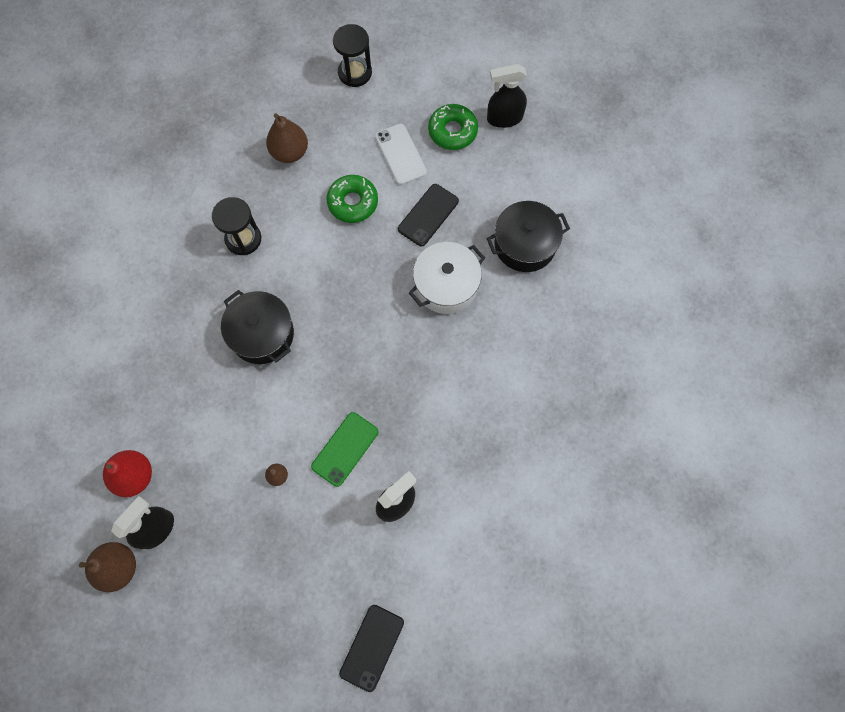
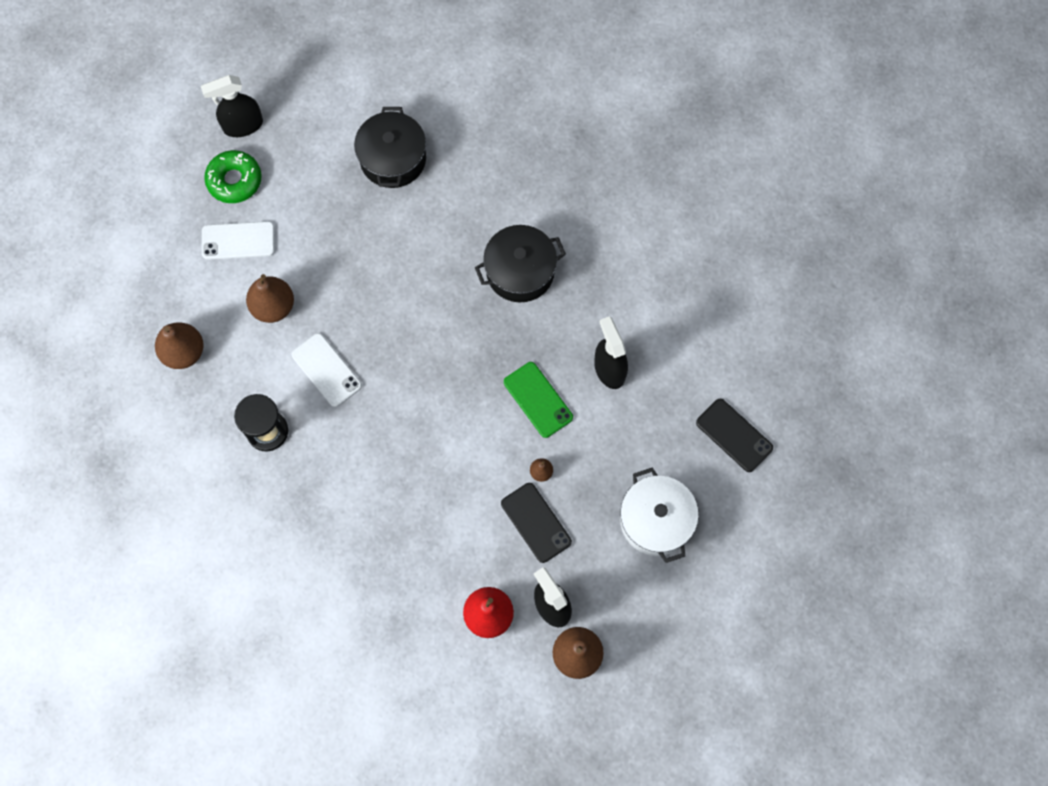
camera: 70 degrees left, 0 degrees up
(262, 334) = (385, 443): black pot -> black pot (520, 271)
(312, 264) = (326, 370): none -> white phone
(353, 202) = (273, 307): green donut -> brown pear
(355, 73) = (116, 254): black hourglass -> none
(428, 215) = (321, 238): black phone -> black phone (536, 522)
(446, 285) = (405, 247): white pot -> white pot (656, 520)
(504, 118) = (242, 125): black spray bottle -> black spray bottle turned 60 degrees clockwise

